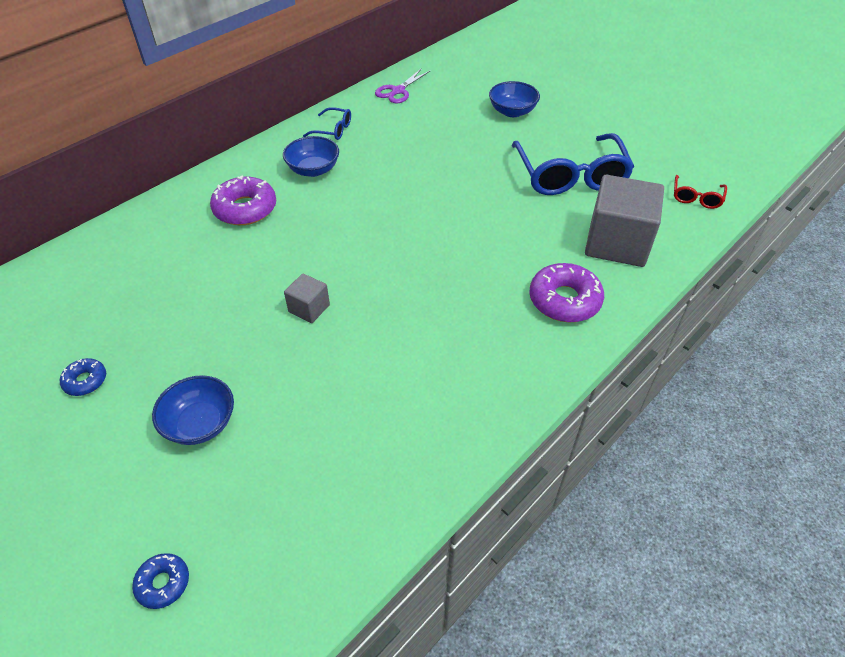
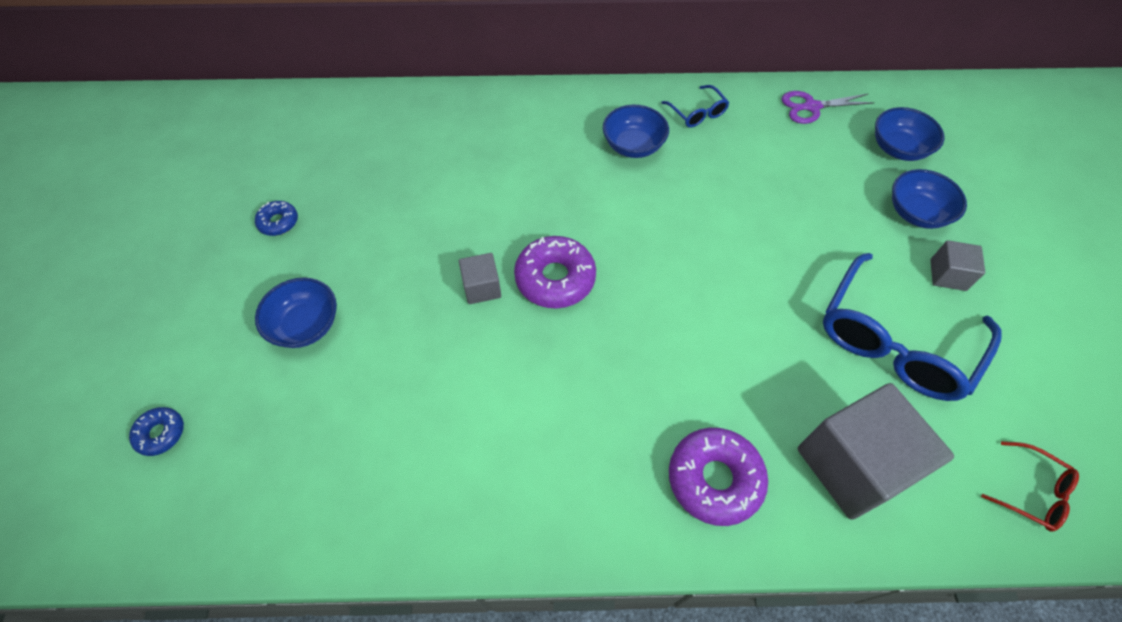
camera: 45 degrees right, 10 degrees up
(245, 209) = (535, 147): purple donut -> purple donut (555, 278)
(468, 86) = (898, 148): none -> blue bowl
(559, 131) = (948, 275): none -> grey cube
(696, 198) = (1031, 492): red glasses -> red glasses turned 120 degrees counterclockwise

